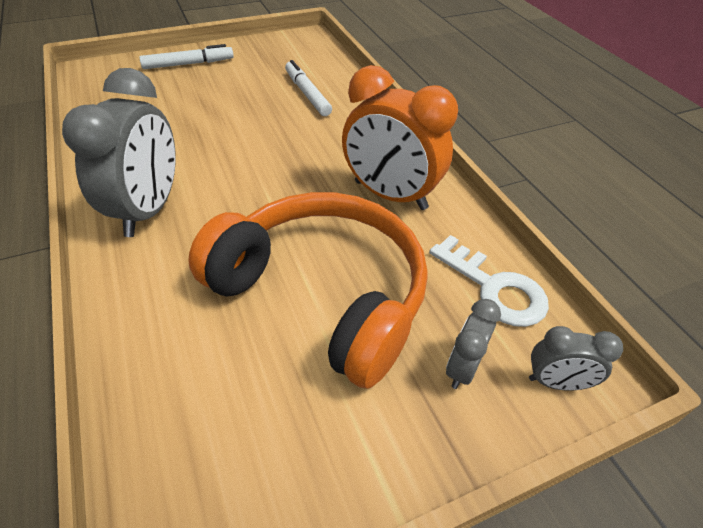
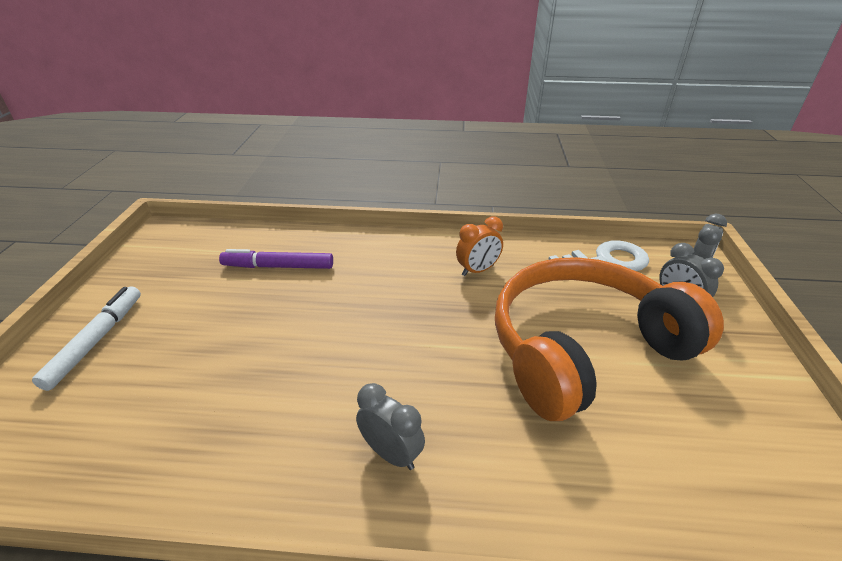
camera: 60 degrees left, 10 degrees down
(148, 210) = (391, 453): grey clock -> grey clock, size x0.49
(307, 94) = (278, 266): white marker -> purple marker
(390, 195) = (477, 270): orange clock -> orange clock, size x0.49

